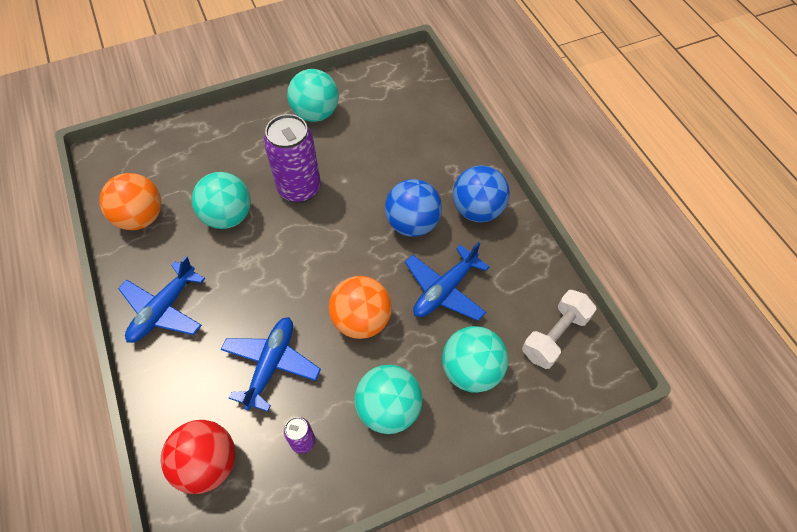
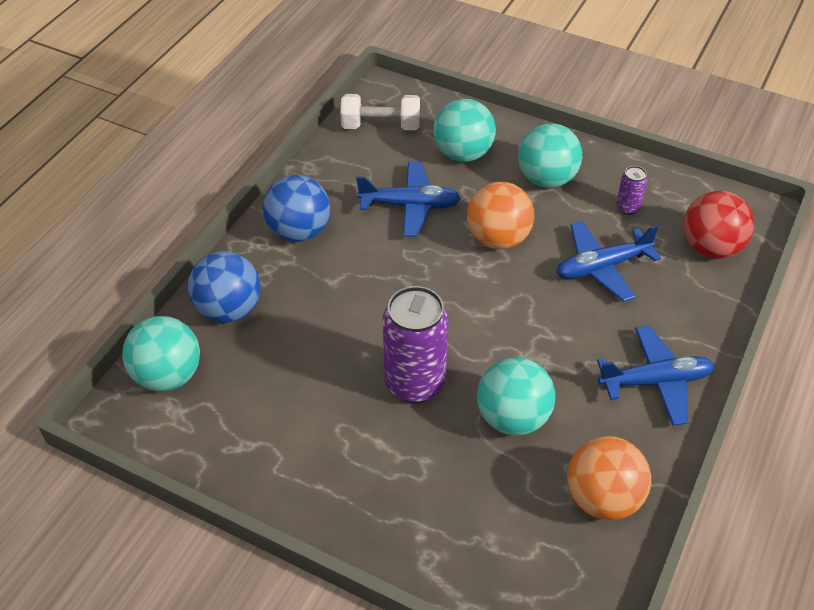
camera: 130 degrees left, 10 degrees down
(315, 113) = (293, 452): turquoise ball -> turquoise ball (168, 376)
(412, 224) = (363, 266): blue ball -> blue ball (229, 309)

